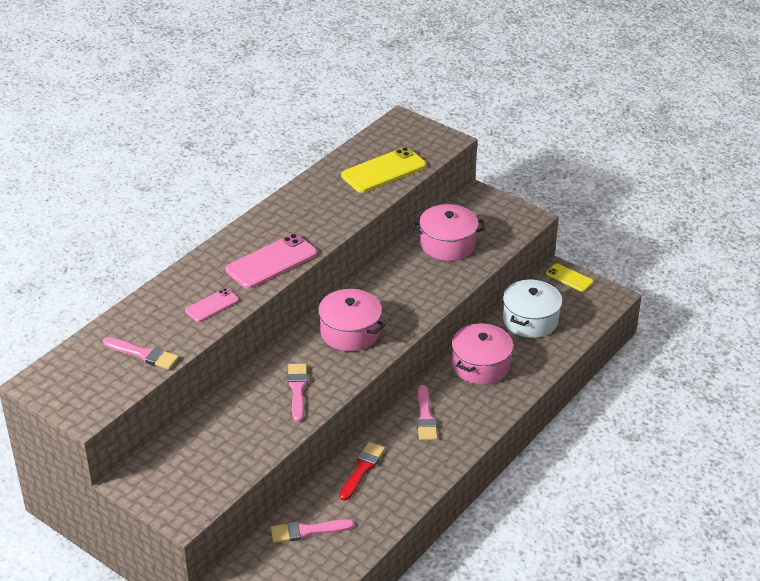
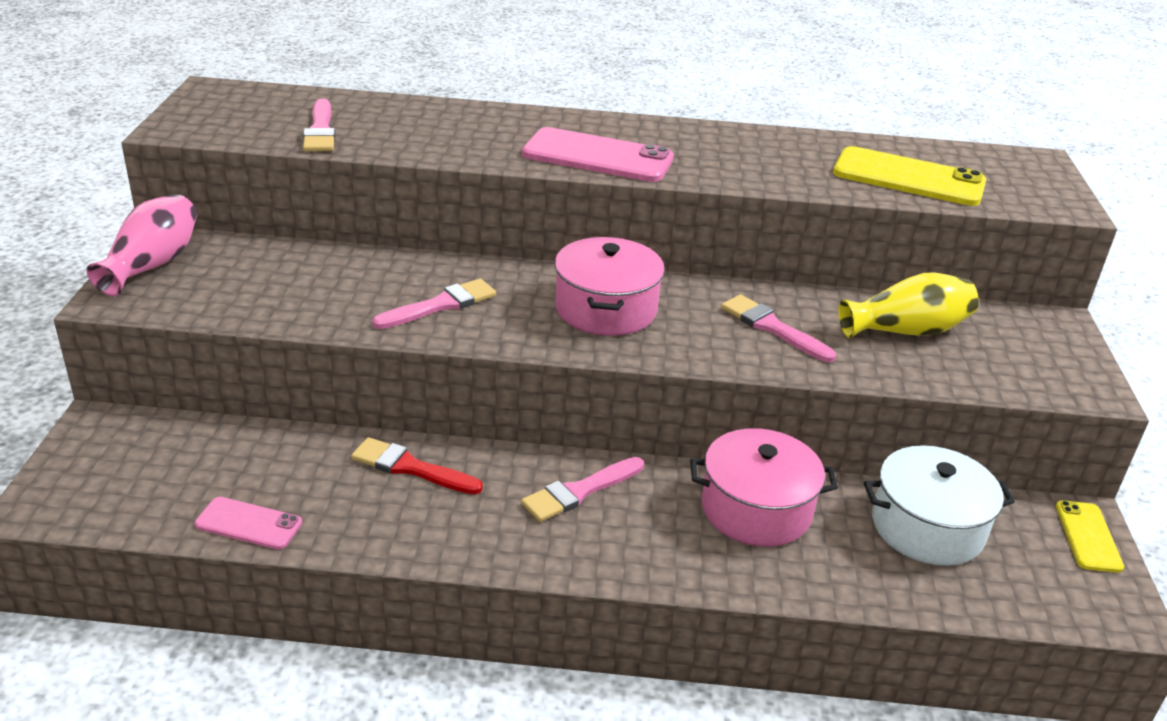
camera: 55 degrees right, 5 degrees down
(155, 491) = (152, 264): none -> pink vase
(212, 305) = (461, 144): pink phone -> pink phone (248, 524)
(307, 531) = (242, 461): pink brush -> pink brush (772, 328)
(362, 469) = (411, 468): red brush -> red brush turned 150 degrees counterclockwise
(447, 244) = (906, 330): pink pot -> yellow vase

